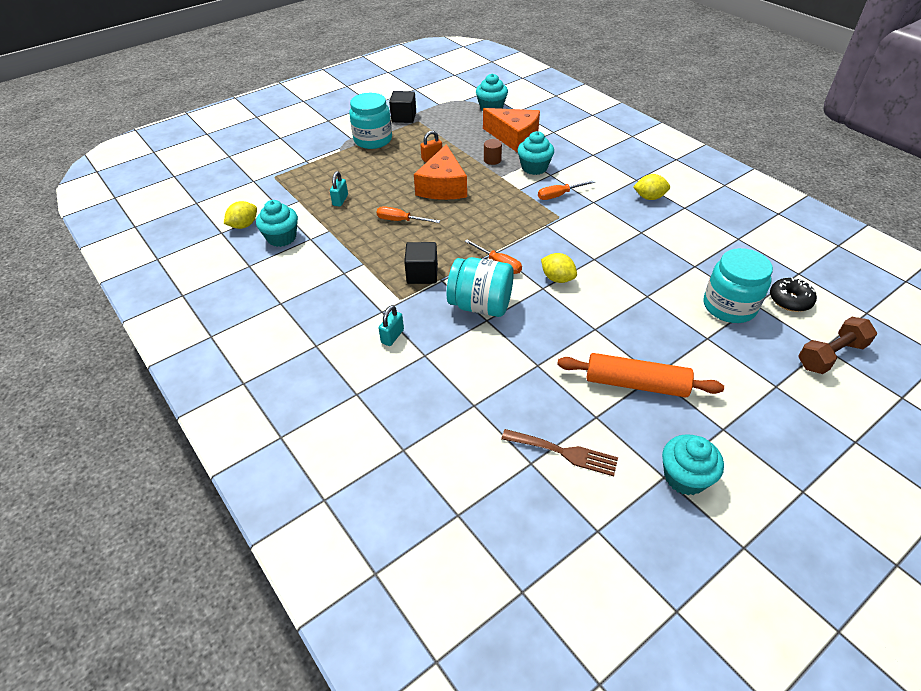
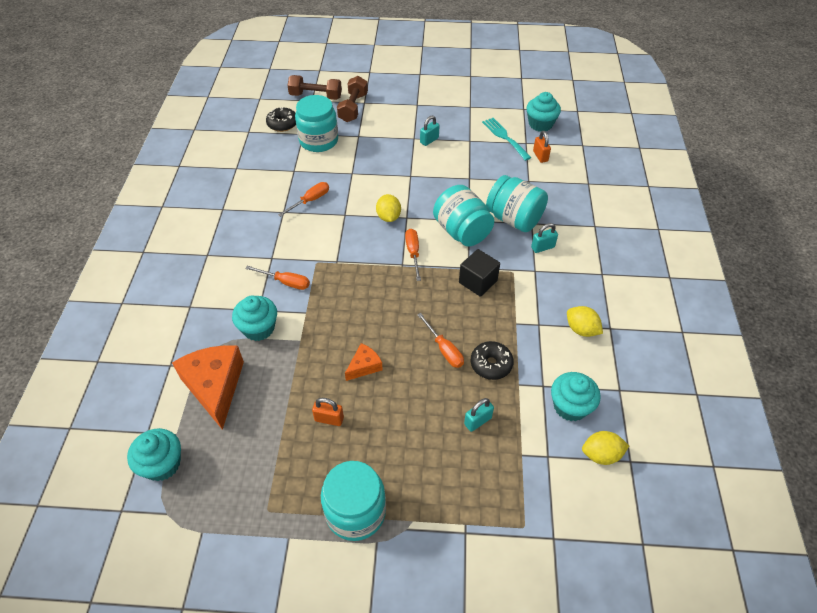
camera: 140 degrees left, 5 degrees up
(358, 230) = (491, 364): none -> black donut
(404, 117) = (273, 536): black cube -> none
(443, 186) = (364, 366): orange cheese -> orange cheese, size x0.50
(446, 348) = (514, 219): none -> turquoise jar
(492, 160) = (278, 368): brown cylinder -> none
(494, 452) = (540, 156): none -> orange padlock
(564, 453) = (504, 137): brown fork -> turquoise fork
(636, 384) = (429, 140): orange rolling pin -> turquoise padlock
(637, 251) = (310, 200): none -> orange screwdriver
(649, 197) = (229, 233): yellow lemon -> yellow lemon (581, 329)
(685, 477) = (461, 101): turquoise cupcake -> turquoise cupcake (540, 124)
(772, 369) = (353, 108): none -> brown dumbbell

